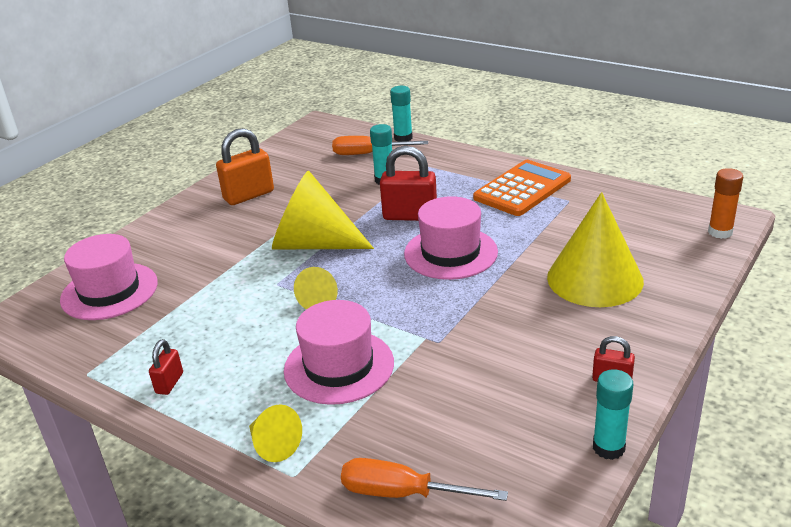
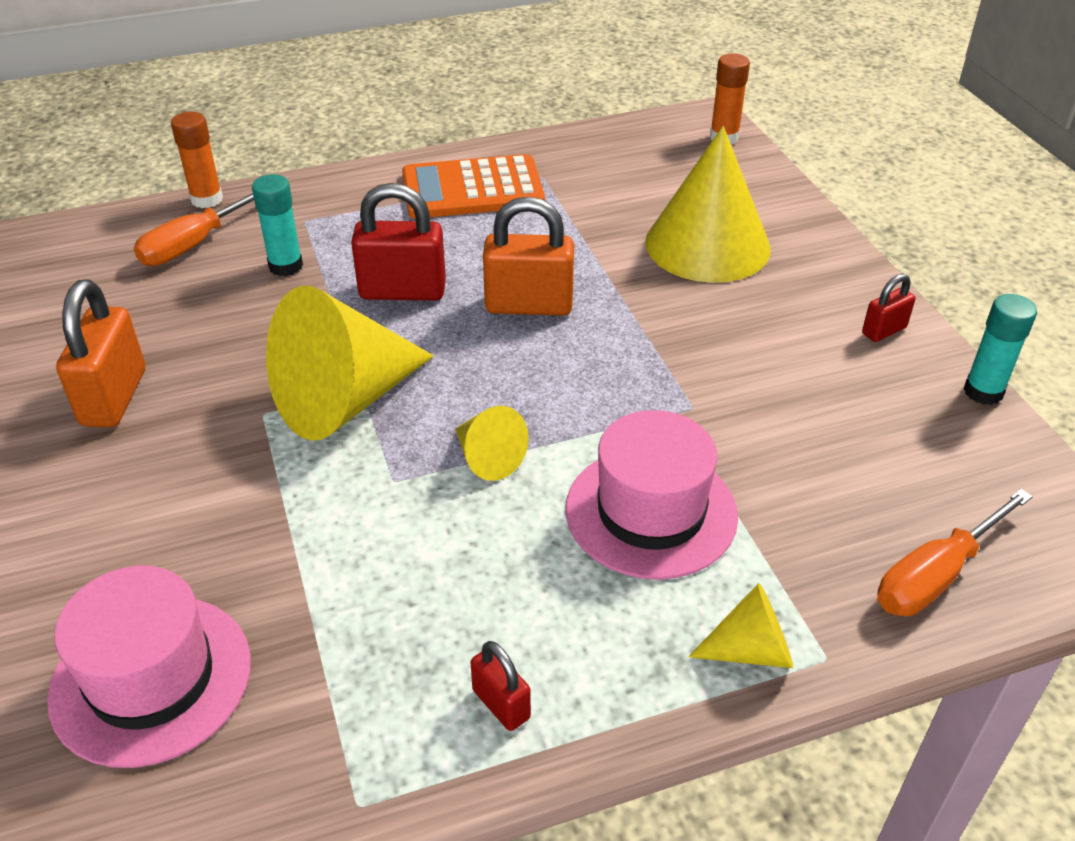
camera: 55 degrees left, 10 degrees up
(403, 138) = (207, 199): turquoise glue stick -> orange glue stick
(410, 216) = (402, 291): red padlock -> red padlock turned 45 degrees clockwise
(450, 253) = (529, 305): pink hat -> orange padlock
(522, 189) = (472, 189): orange calculator -> orange calculator turned 90 degrees counterclockwise

